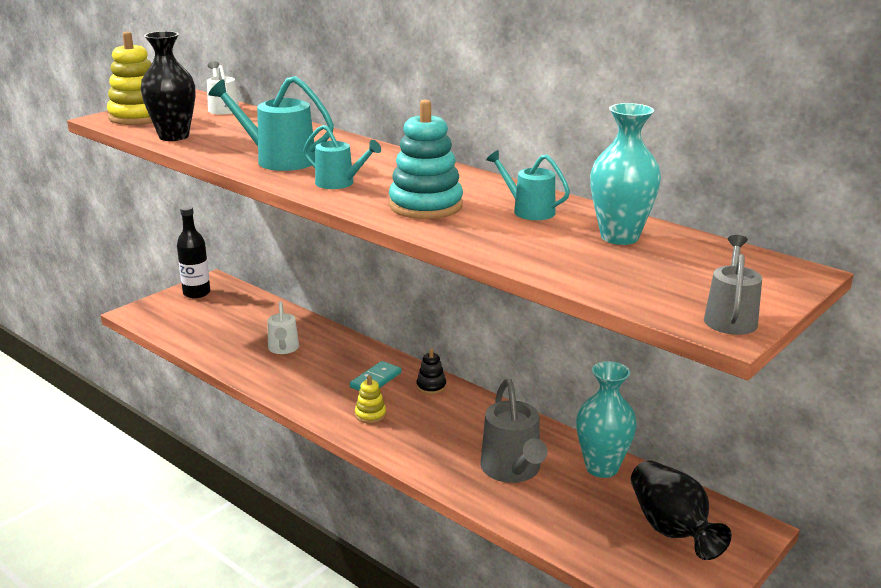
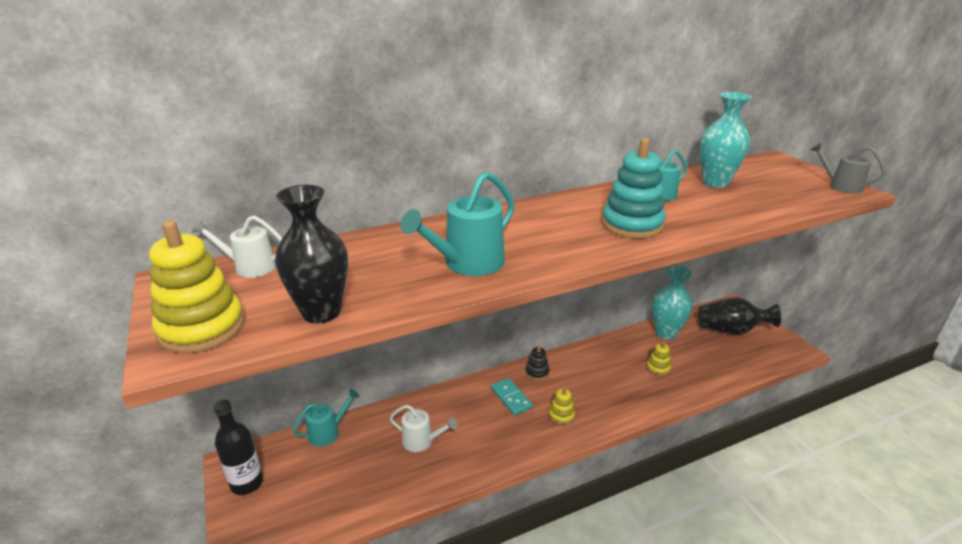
camera: 65 degrees left, 5 degrees up
(339, 183) = (557, 247): turquoise watering can -> turquoise watering can (327, 432)
(512, 470) = (658, 368): grey watering can -> yellow stacking toy

